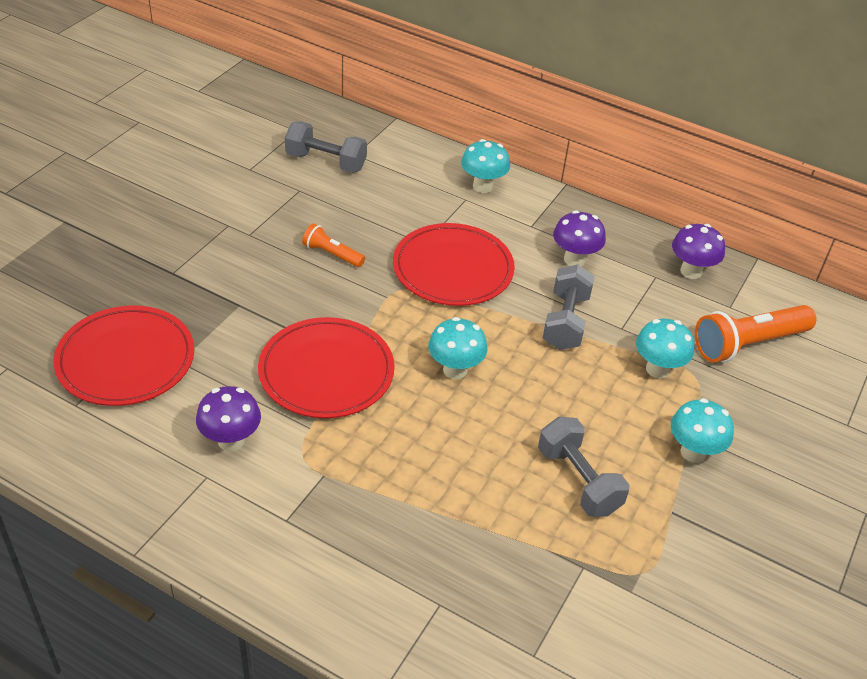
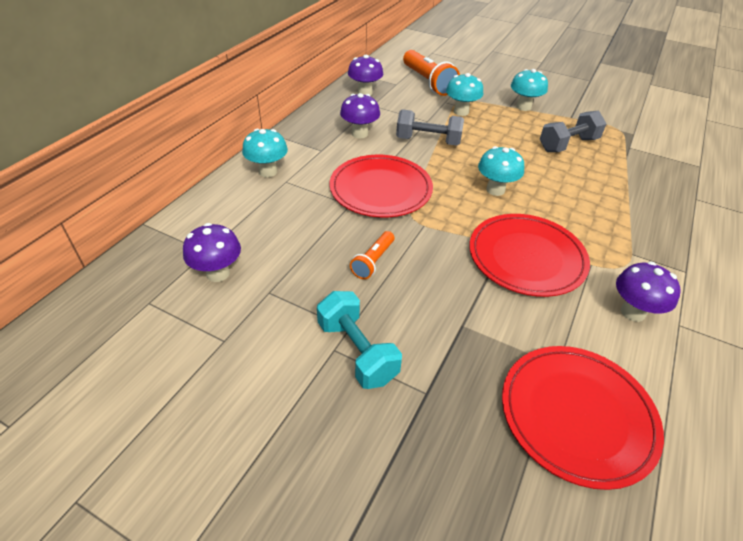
camera: 90 degrees left, 0 degrees up
(223, 237) = (357, 351): none -> turquoise dumbbell
(326, 162) = (218, 273): grey dumbbell -> purple mushroom

